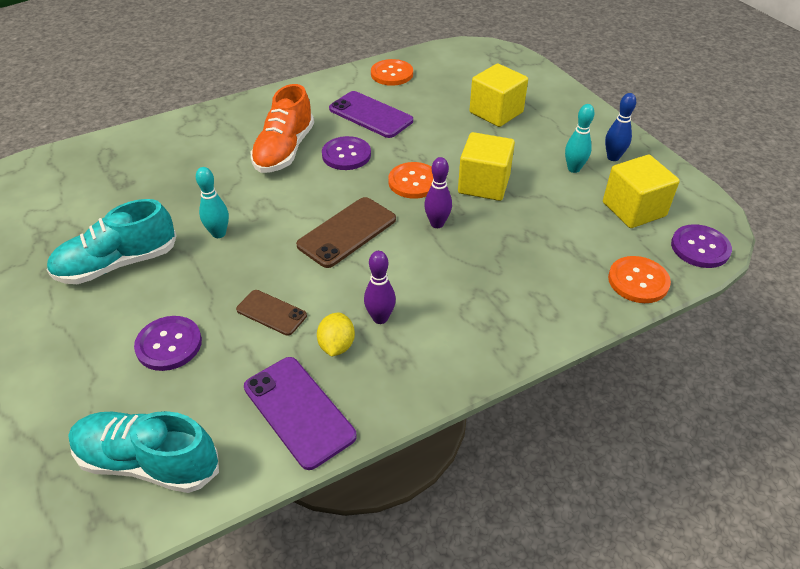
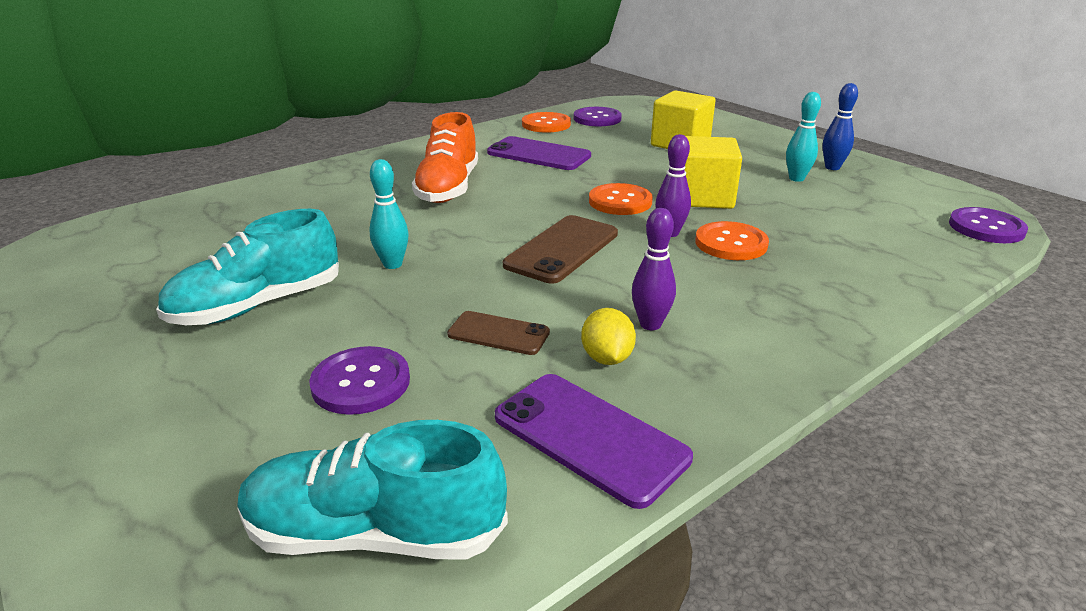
camera: 10 degrees left, 15 degrees down
(346, 155) = (526, 186): purple button -> purple button (597, 118)
(634, 209) = (887, 204): yellow cube -> none
(638, 281) = (942, 261): orange button -> orange button (731, 243)

